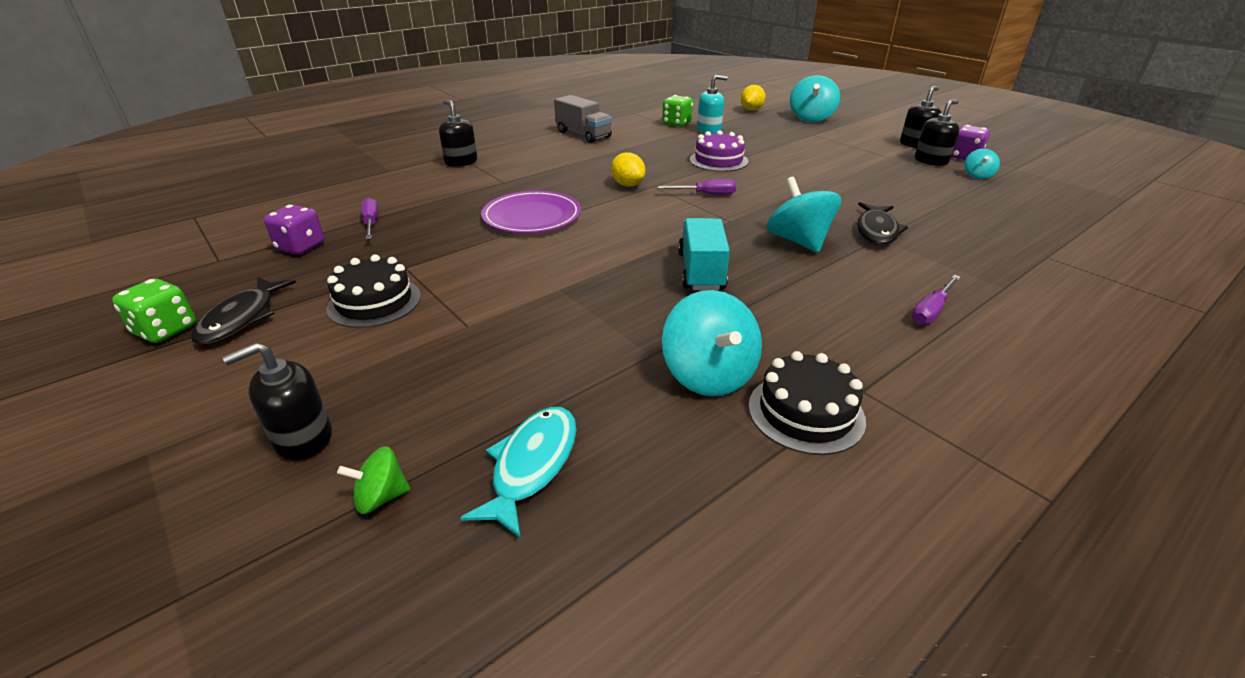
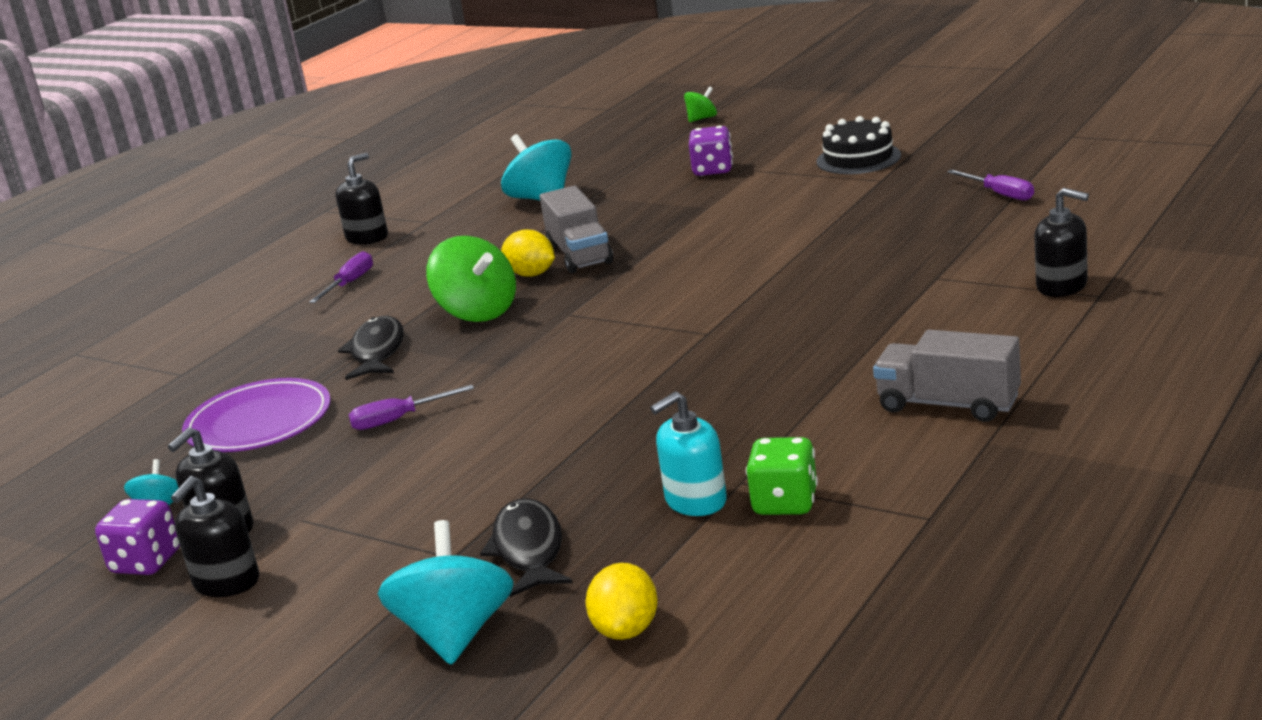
camera: 165 degrees right, 10 degrees down
(166, 330) = (984, 109): green dice -> none
(242, 318) = (944, 126): black fish -> black fish (528, 550)
(301, 247) = (1020, 162): purple dice -> purple dice (713, 170)
(303, 438) = (780, 116): black soap dispenser -> black soap dispenser (367, 237)
(531, 465) = (631, 144): turquoise fish -> none
(532, 216) = (825, 250): purple plate -> purple plate (259, 422)
(628, 185) = (747, 324): yellow lemon -> yellow lemon (531, 274)
(701, 271) = (579, 255): turquoise truck -> grey truck
(706, 194) = (619, 341): purple screwdriver -> purple screwdriver (398, 419)
(718, 160) = (631, 413): purple cake -> none
(798, 241) = (478, 312): turquoise spinning top -> green spinning top
(806, 412) = (468, 202): black cake -> none

